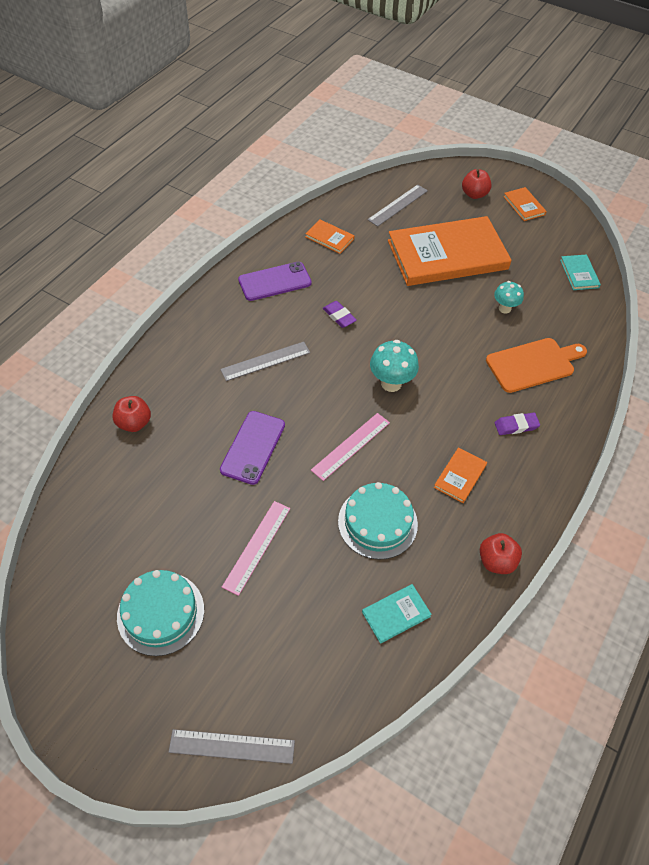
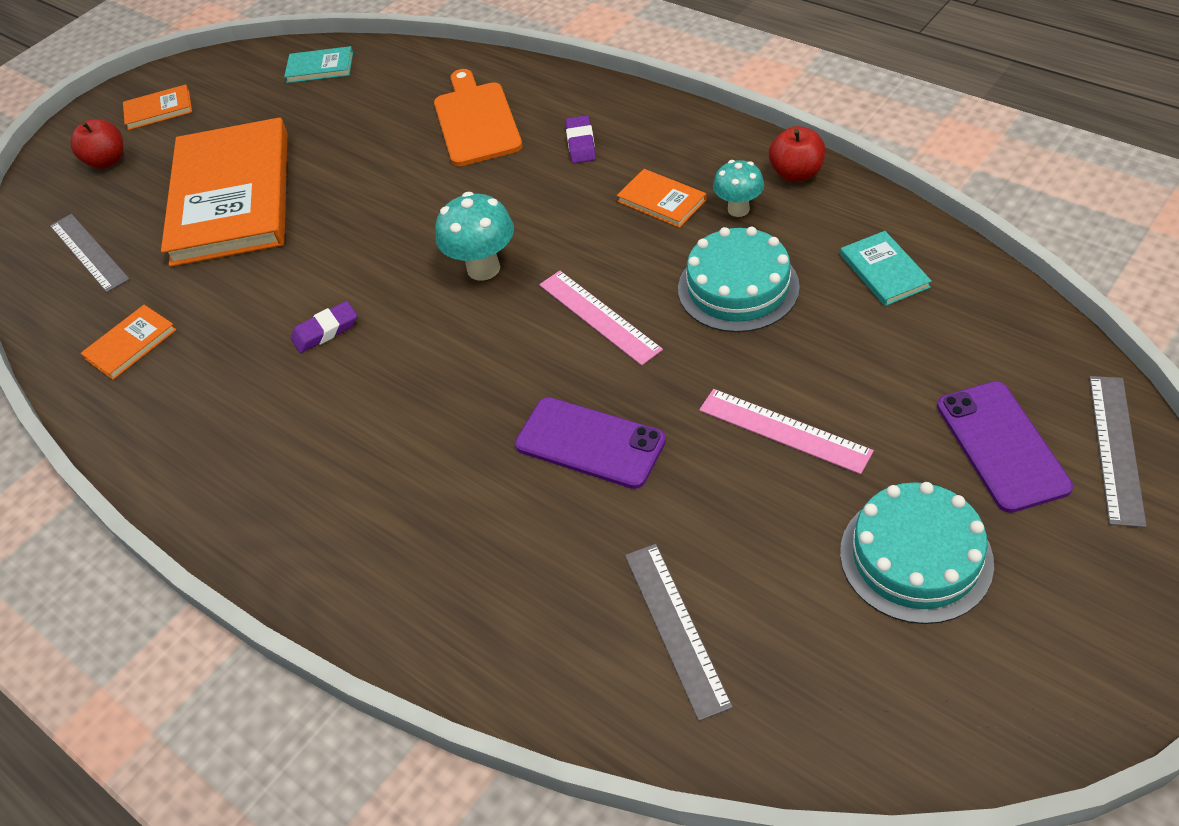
camera: 75 degrees left, 5 degrees down
(134, 423) = (514, 636): red apple -> none
(265, 361) = (403, 431): grey ruler -> grey ruler (676, 628)
(274, 281) = (212, 423): purple phone -> purple phone (1001, 446)
(504, 308) = (364, 142): turquoise mushroom -> turquoise mushroom (738, 209)

